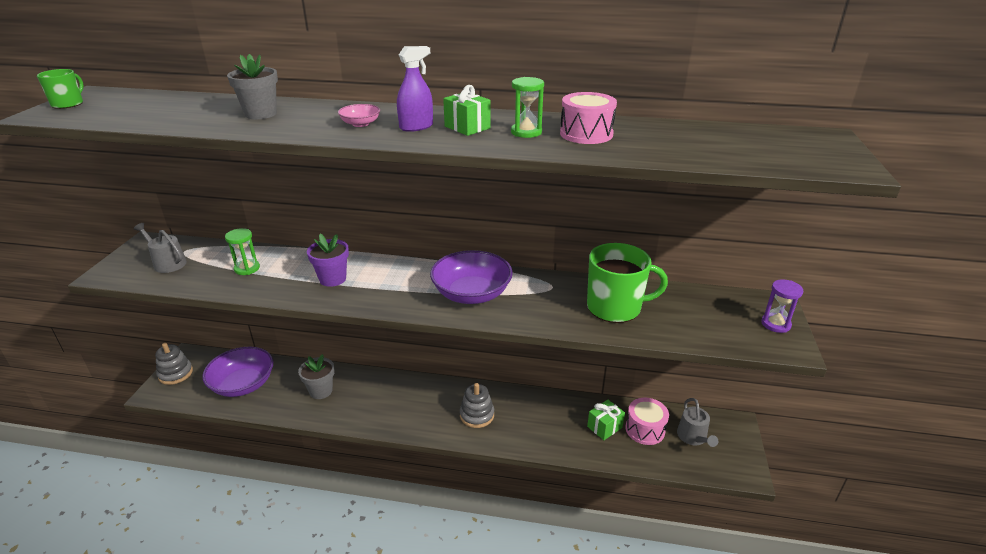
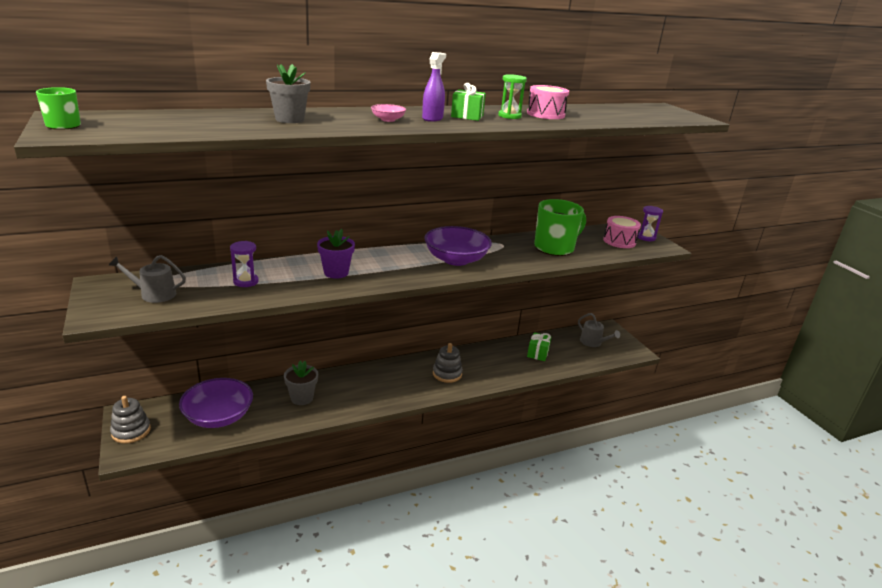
camera: 35 degrees left, 5 degrees down
(247, 268) = (246, 281): green hourglass -> purple hourglass
(645, 429) = (562, 347): pink drum -> pink drum (619, 241)

